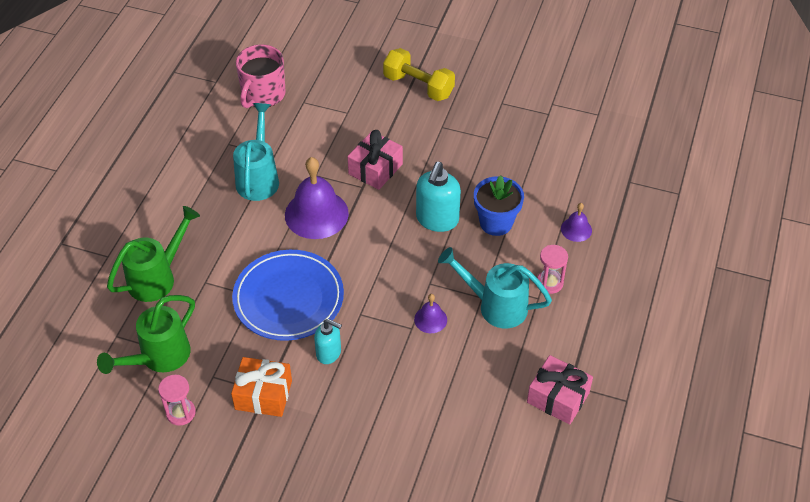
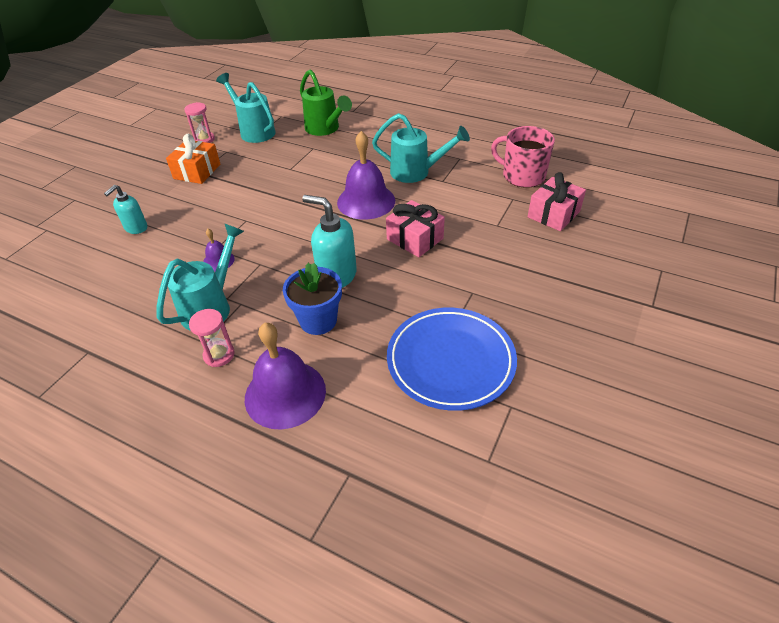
camera: 100 degrees right, 5 degrees down
(159, 357) = (254, 131): green watering can -> turquoise watering can
(288, 298) = (279, 184): blue plate -> blue plate (450, 361)
(329, 353) = (215, 202): turquoise soap dispenser -> turquoise soap dispenser (136, 228)
(418, 86) = (540, 279): yellow dumbbell -> none
(558, 397) = (81, 339): pink gift -> pink gift (553, 214)
(576, 229) = (285, 394): purple bell -> purple bell, size x2.07

